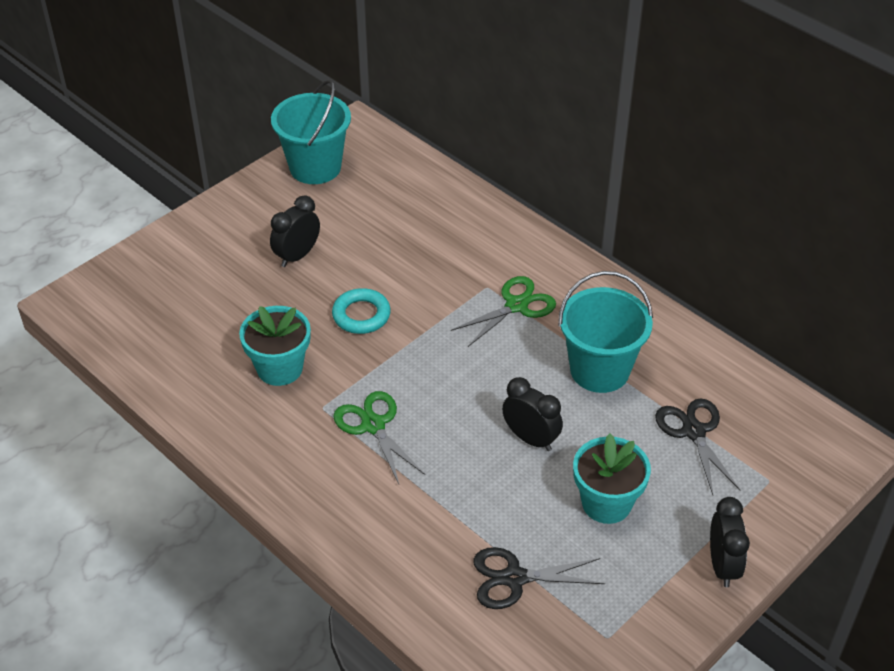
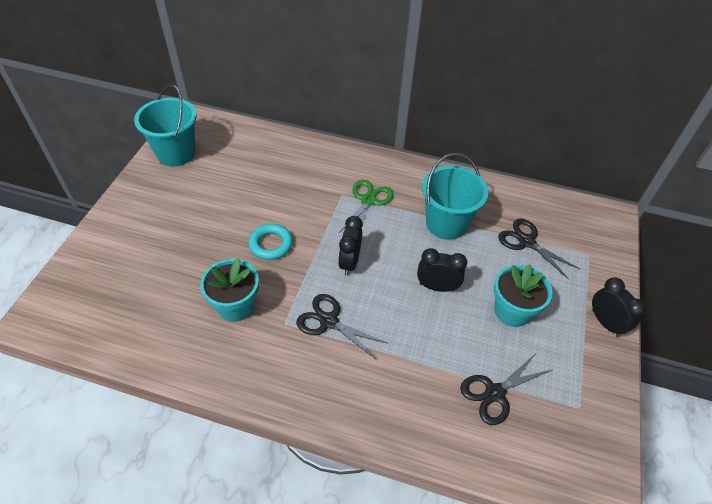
camera: 30 degrees left, 5 degrees up
(297, 256) = (199, 218): black clock -> black clock (349, 262)
(373, 425) = (329, 321): green scissors -> black scissors

